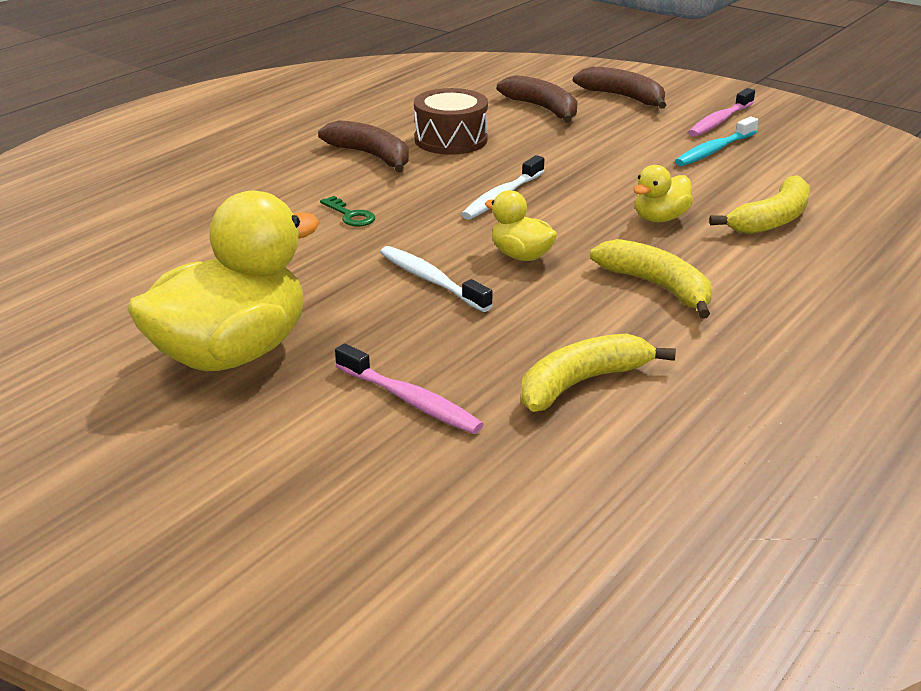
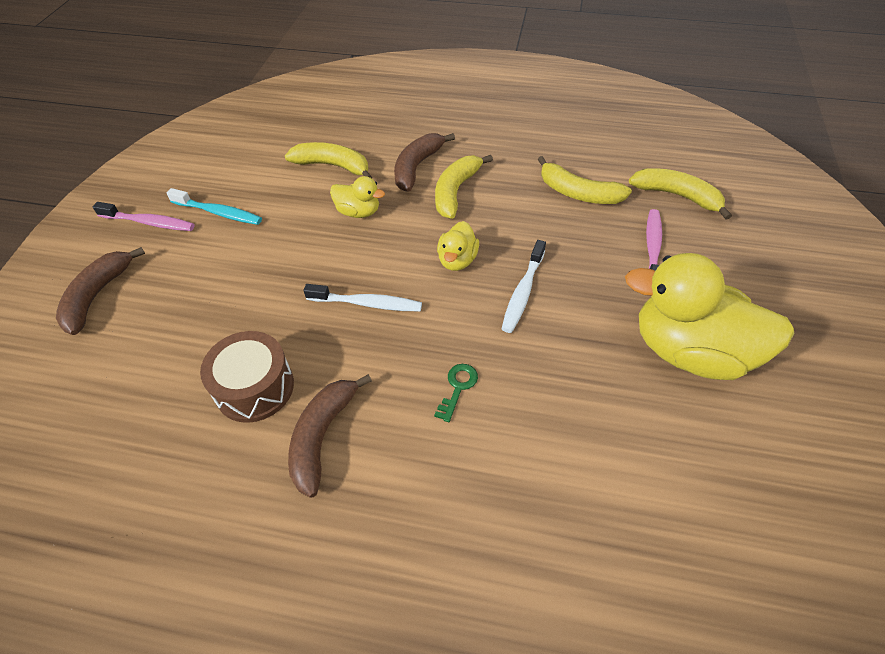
camera: 115 degrees left, 20 degrees up
(499, 480) = (677, 196): none -> yellow banana
(543, 109) = (144, 345): brown banana -> brown banana (417, 167)

